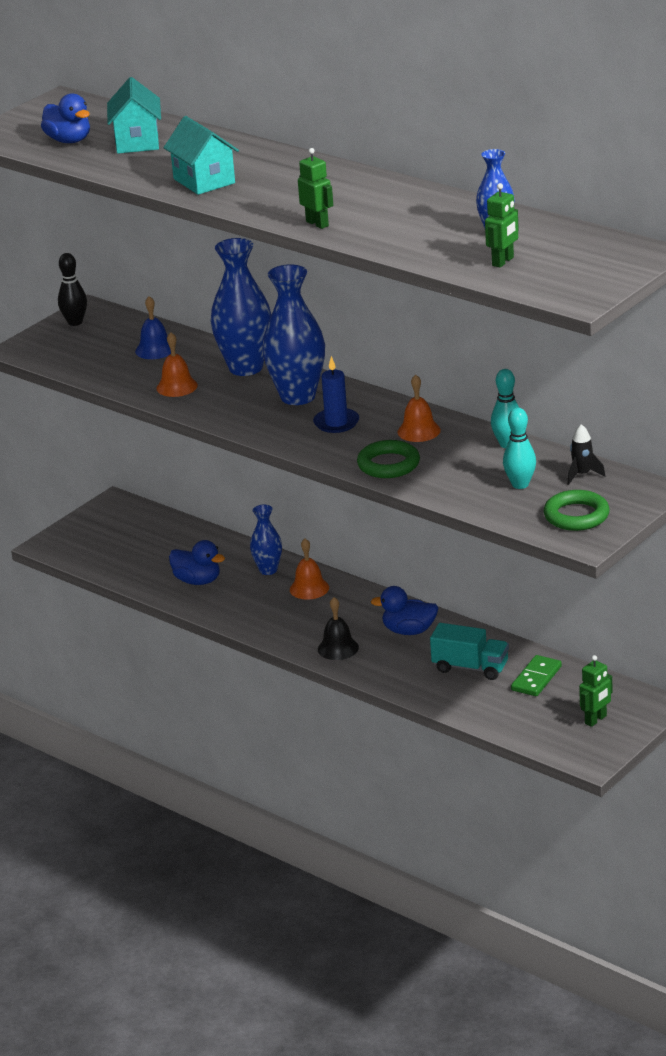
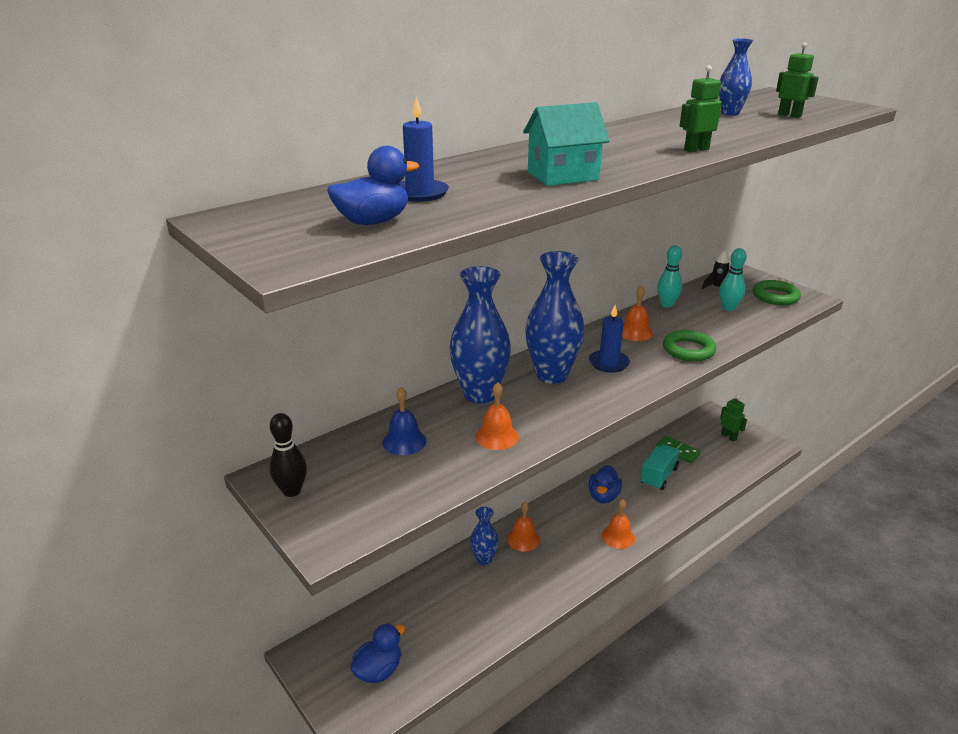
camera: 80 degrees left, 0 degrees up
(137, 142) = (420, 193): turquoise house -> blue candle
(197, 581) = (481, 609): blue duck -> blue duck (378, 670)
(338, 648) = (618, 536): black bell -> orange bell

